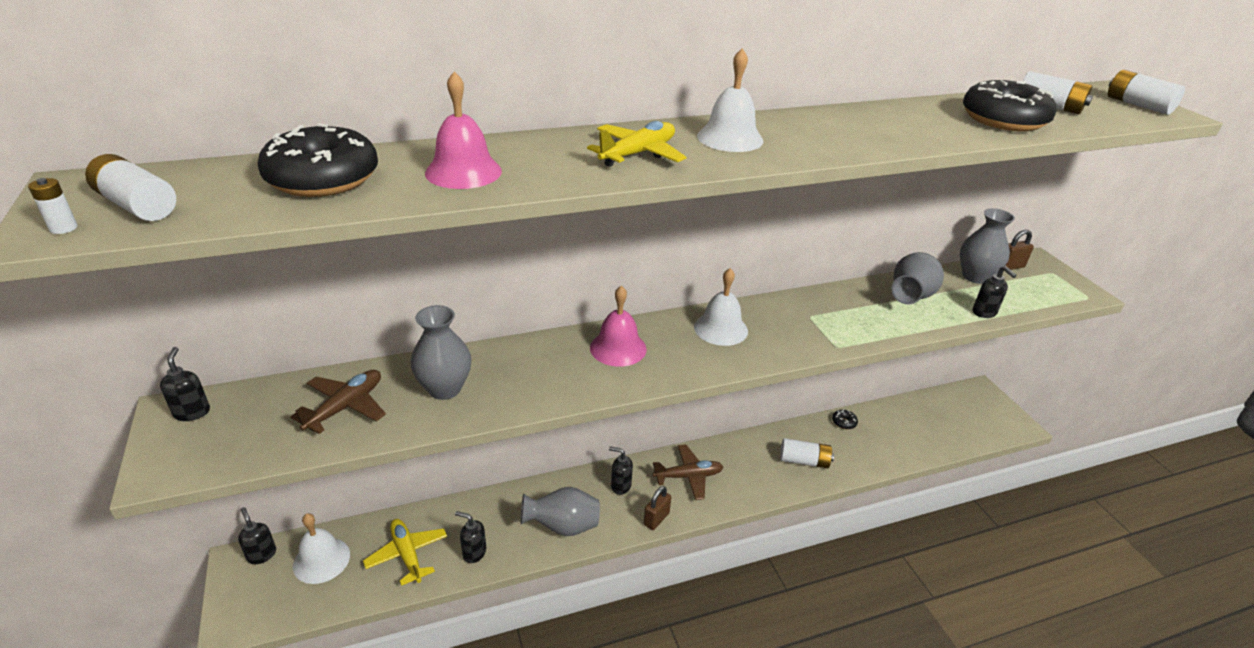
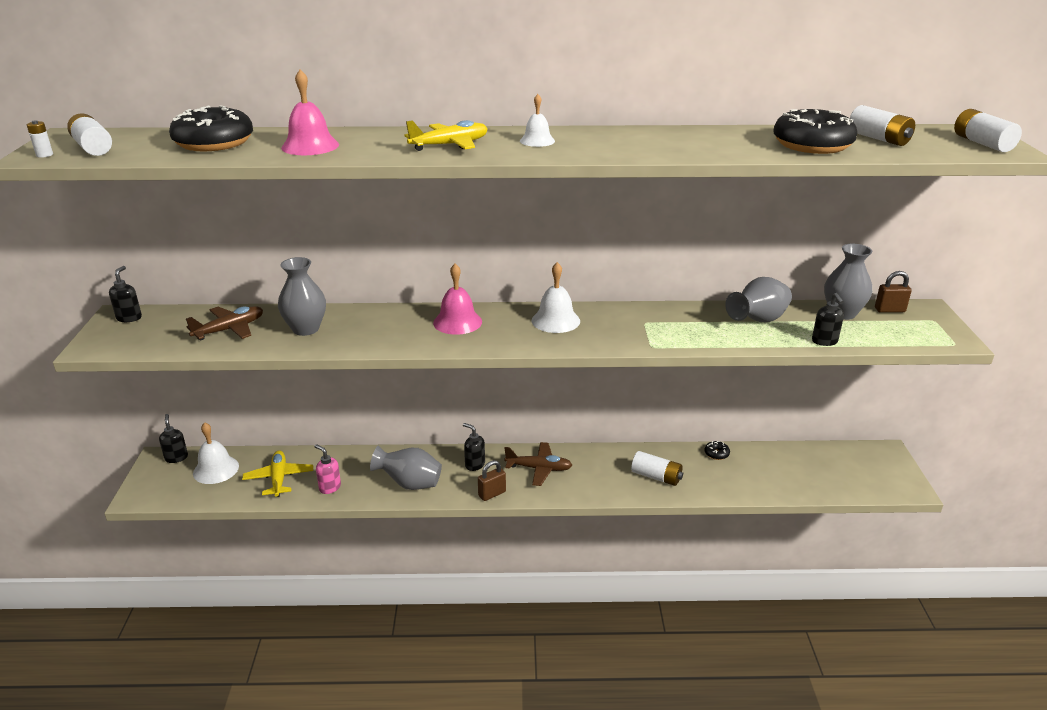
camera: 20 degrees right, 5 degrees down
(474, 552) = (330, 487): black soap dispenser -> pink soap dispenser
(730, 138) = (537, 141): white bell -> white bell, size x0.64

